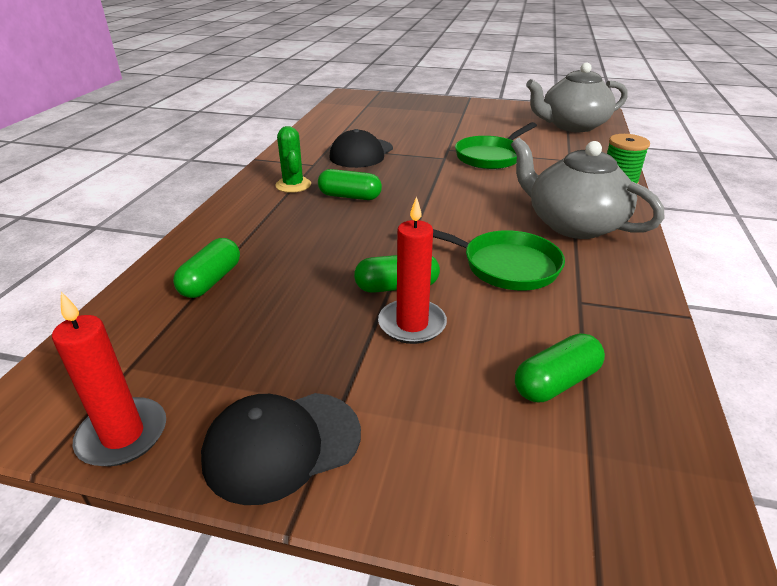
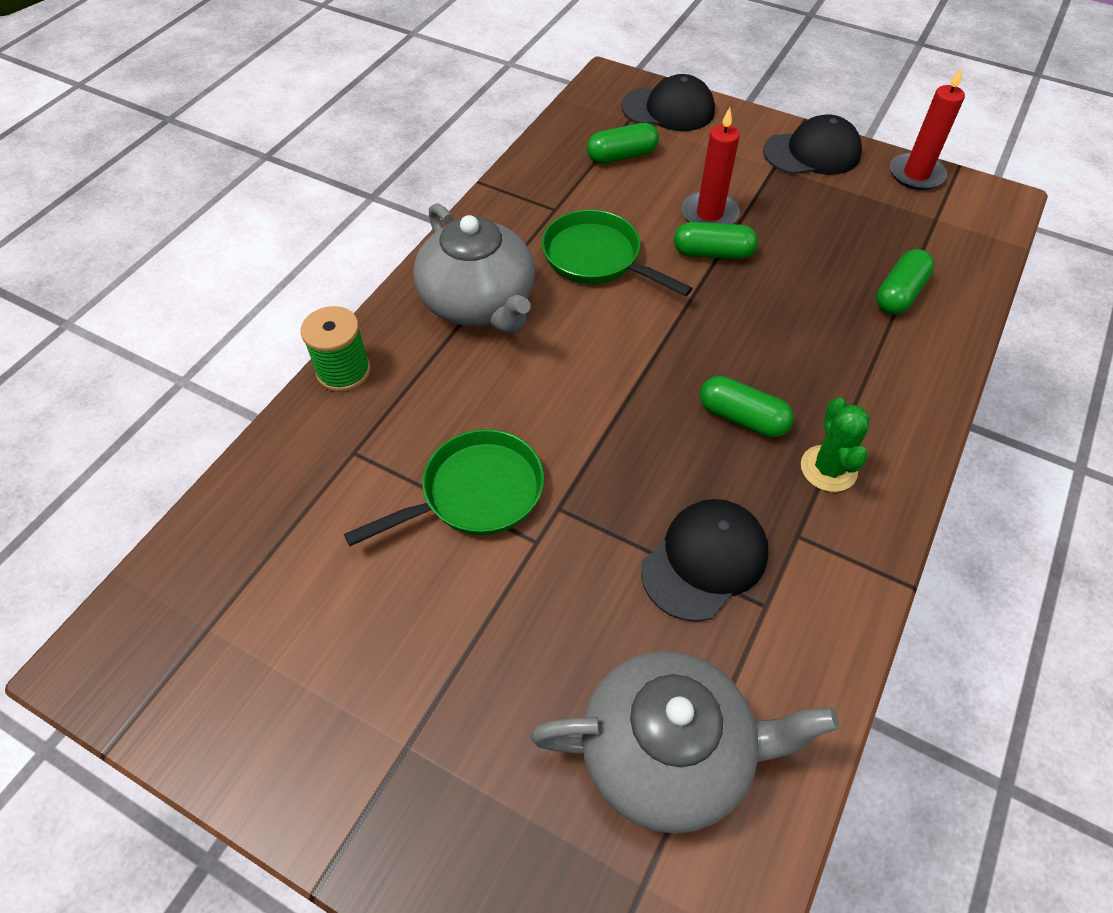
camera: 165 degrees left, 20 degrees up
(542, 496) = (668, 109): none -> black cap
(572, 126) = (222, 595): grey teapot -> grey teapot (669, 753)

